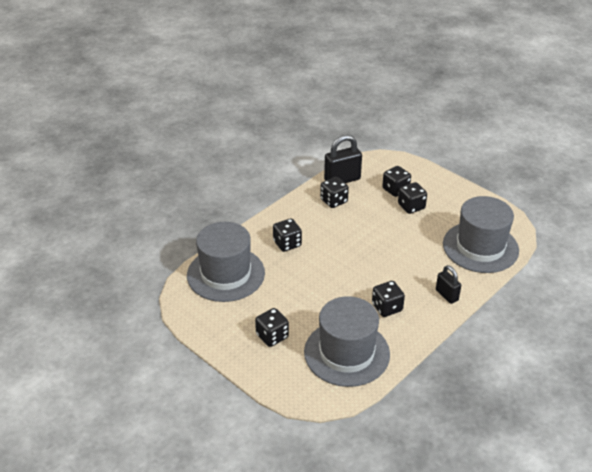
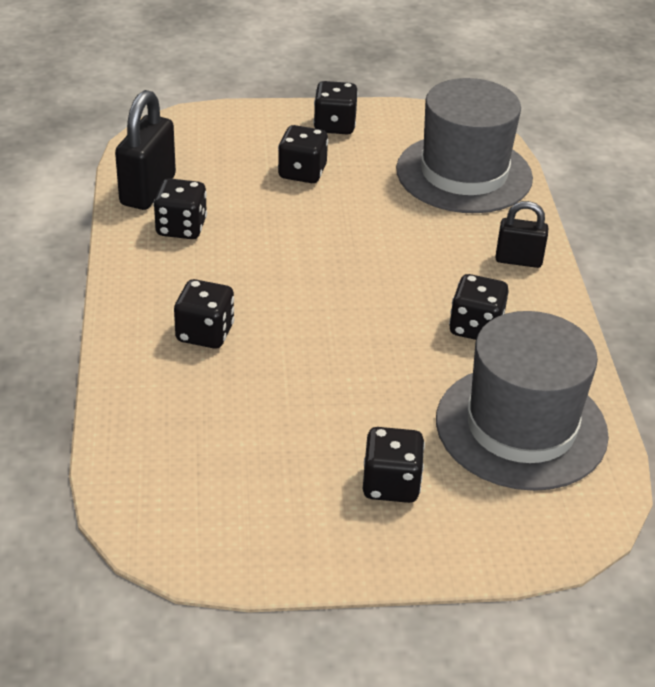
camera: 50 degrees left, 0 degrees up
(225, 274) = (176, 445): grey hat -> none
(395, 190) = (247, 162): black dice -> black dice (334, 126)

